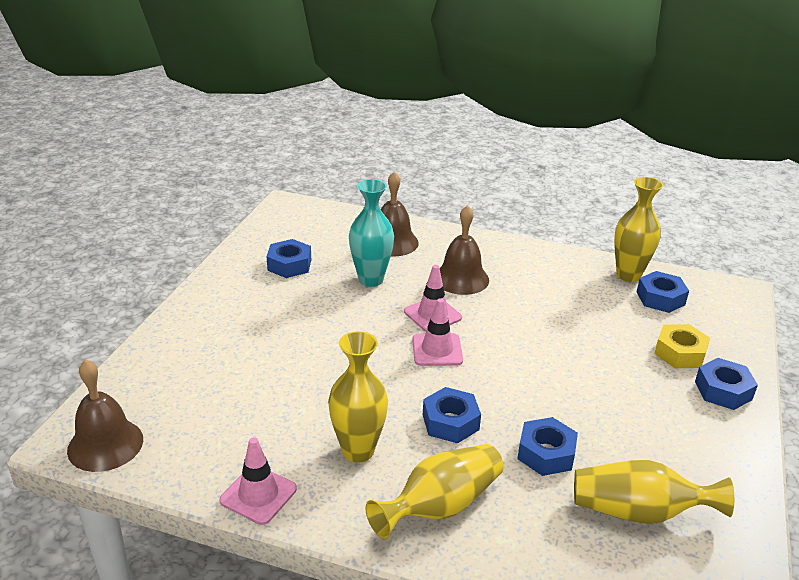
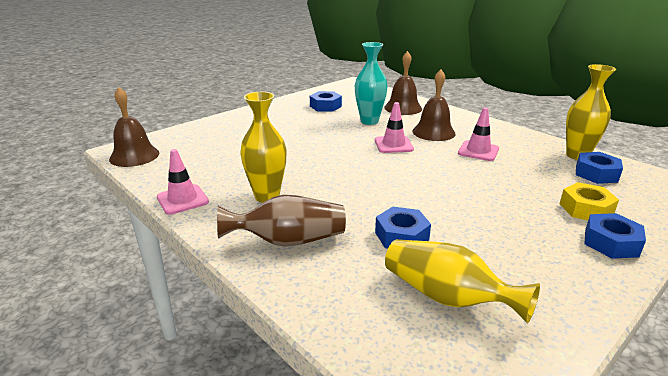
camera: 30 degrees right, 5 degrees down
(437, 350) = (377, 162): pink traffic cone -> pink traffic cone (478, 151)
(440, 506) = (288, 241): yellow vase -> brown vase
(450, 422) = (346, 199): blue nut -> none

